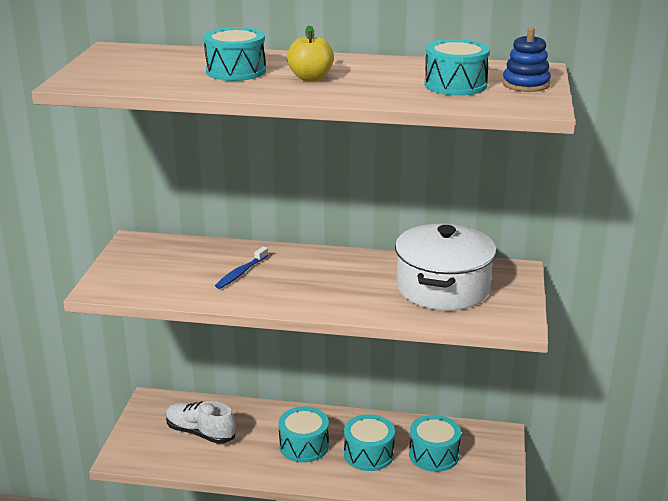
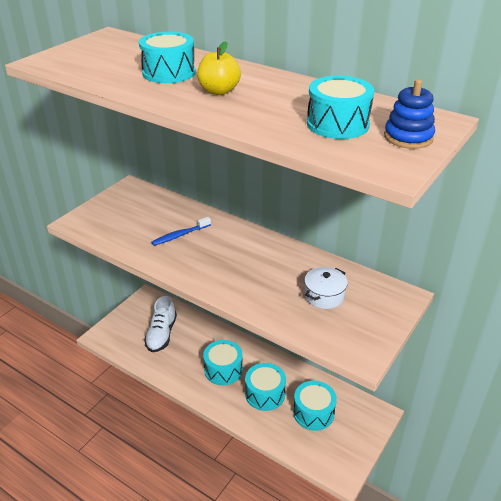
camera: 25 degrees right, 10 degrees up
(200, 433) = (161, 334): white shoe -> white shoe turned 135 degrees counterclockwise
(443, 288) = (324, 296): white pot -> white pot, size x0.48

